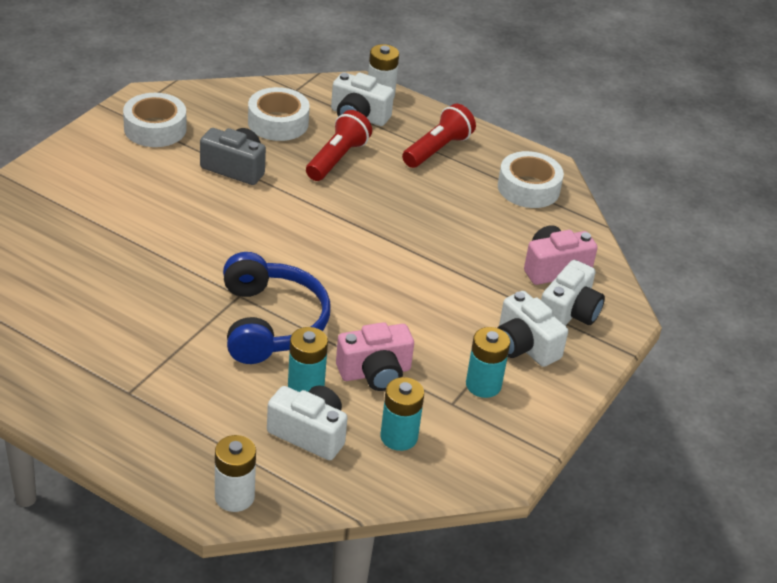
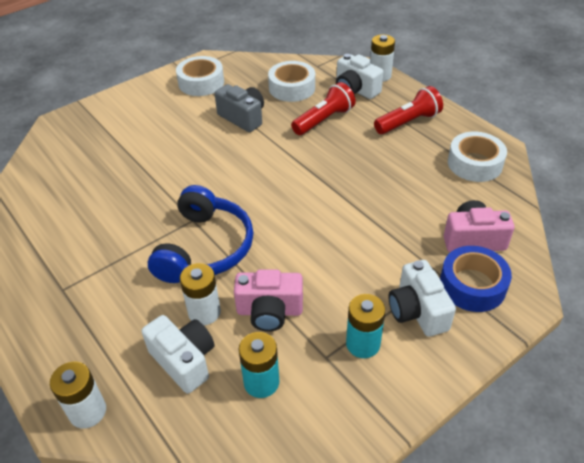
camera: 25 degrees right, 5 degrees up
(306, 386) = (204, 312): turquoise battery -> white battery
(569, 313) = (472, 285): white camera -> blue tape

